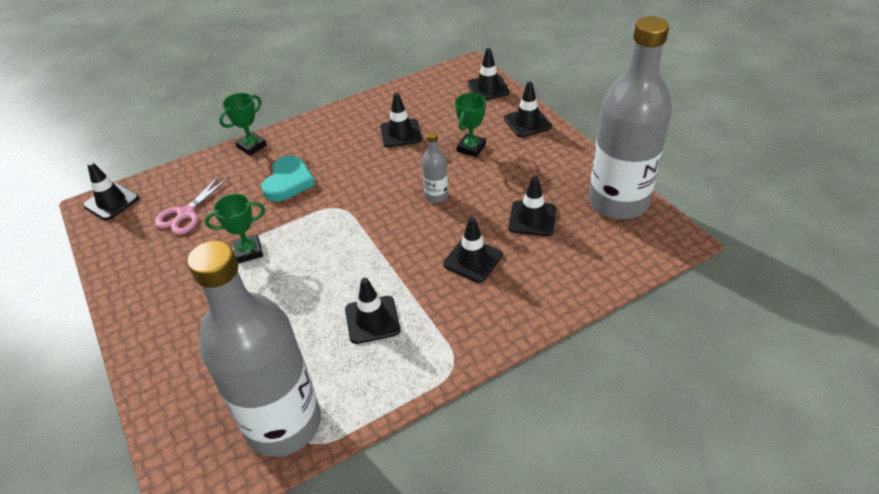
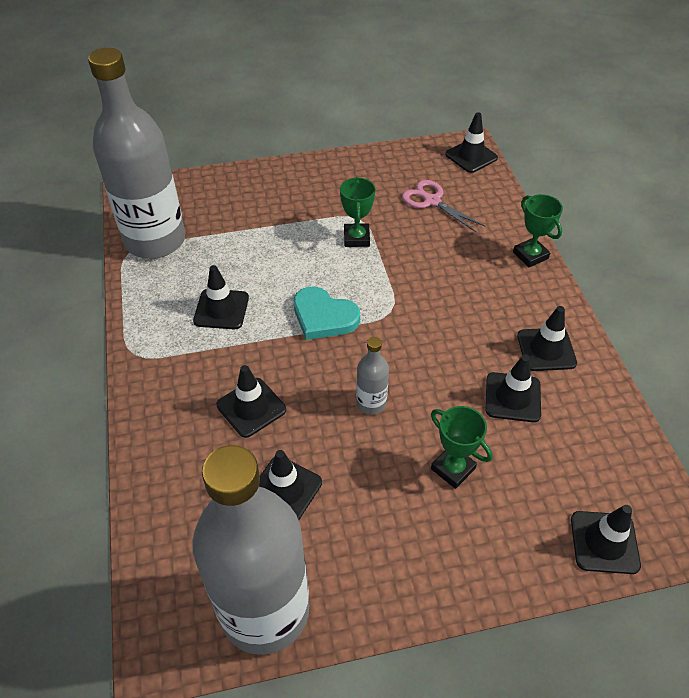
camera: 105 degrees right, 5 degrees up
(288, 181) = (453, 277): turquoise heart -> turquoise heart (324, 316)
(527, 122) = (491, 565): black traffic cone -> black traffic cone (546, 349)

